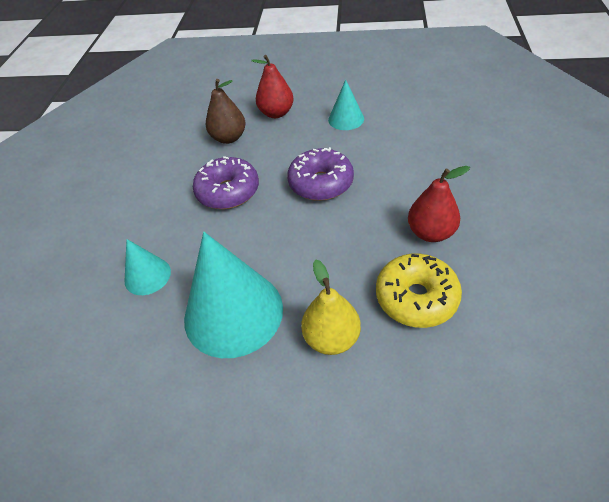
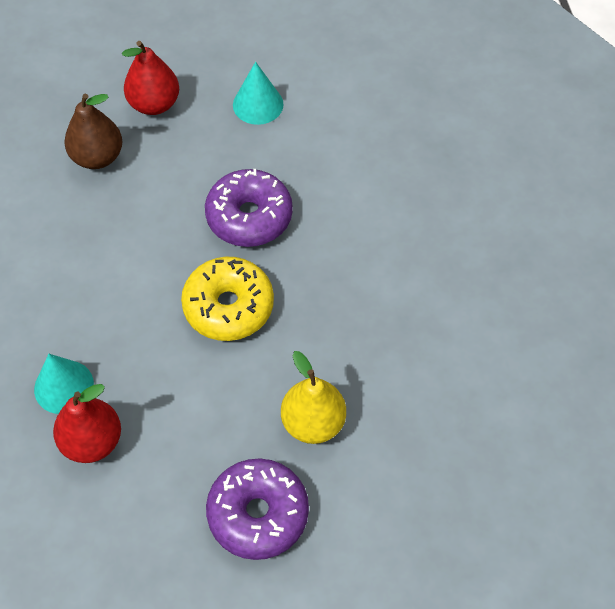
camera: 20 degrees left, 10 degrees up
(228, 191) = (127, 247): purple donut -> purple donut (258, 514)
(233, 312) = (191, 414): turquoise cone -> none
(416, 298) = (396, 357): yellow donut -> yellow donut (228, 306)
(431, 233) = (400, 270): red pear -> red pear (92, 441)

